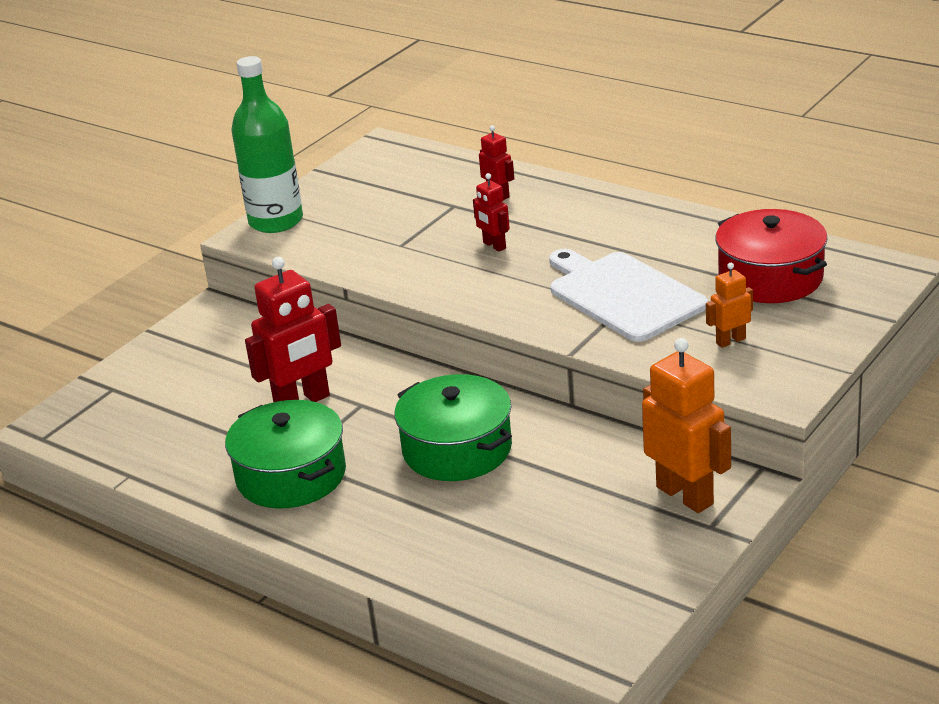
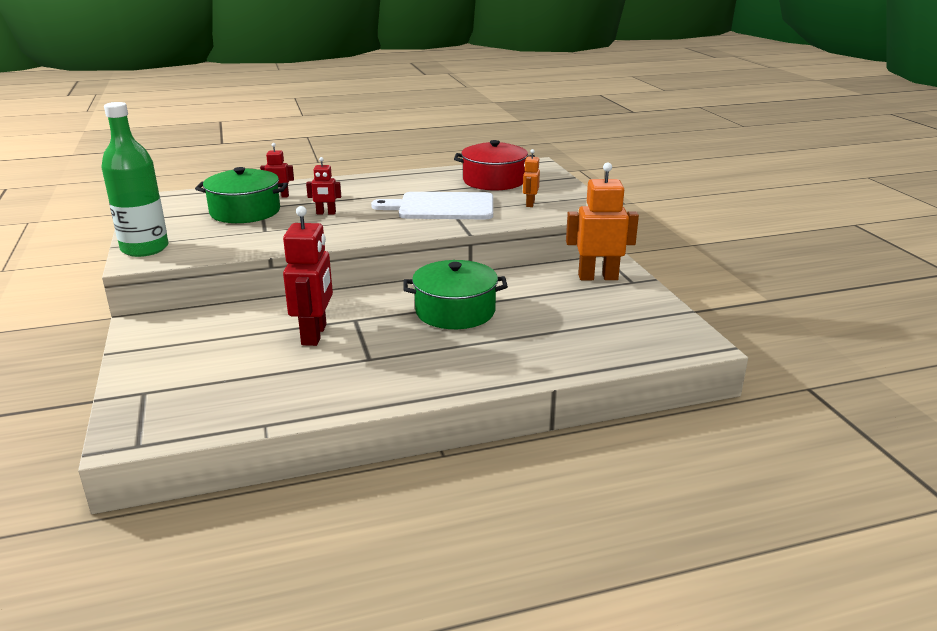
camera: 55 degrees left, 5 degrees down
(291, 475) = (385, 367): green pot -> green pot (245, 211)

